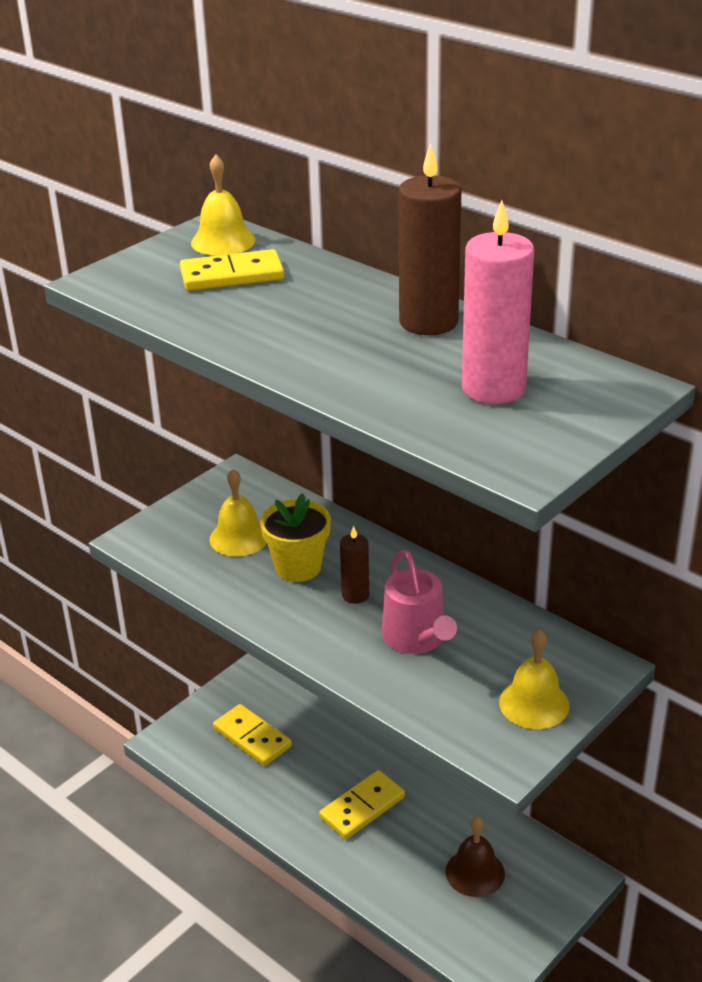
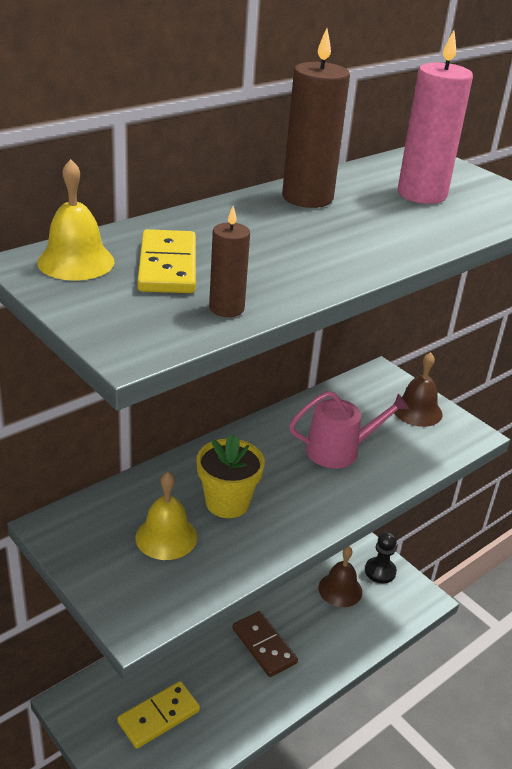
camera: 85 degrees left, 0 degrees up
(355, 595) = (277, 474): brown candle -> brown candle (226, 308)
(362, 807) = (264, 646): yellow domino -> brown domino
(525, 915) = (380, 571): none -> black pawn
(534, 703) = (417, 411): yellow bell -> brown bell

